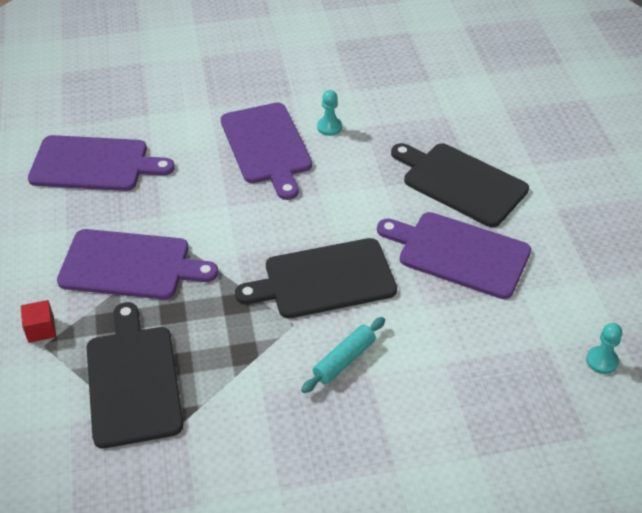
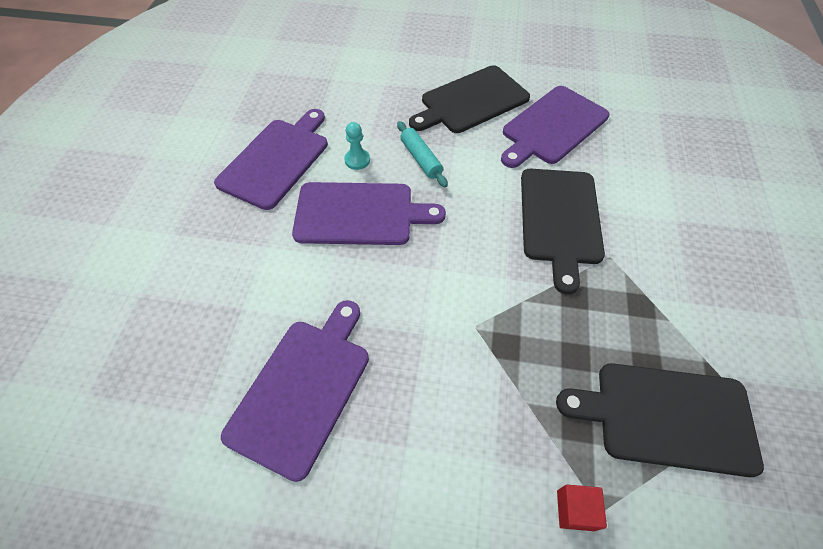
camera: 70 degrees left, 10 degrees up
(130, 265) = (493, 383): purple cutting board -> purple cutting board (276, 160)
(344, 360) = (659, 232): turquoise rolling pin -> turquoise rolling pin (421, 159)
(602, 361) = (676, 91): turquoise pawn -> none

